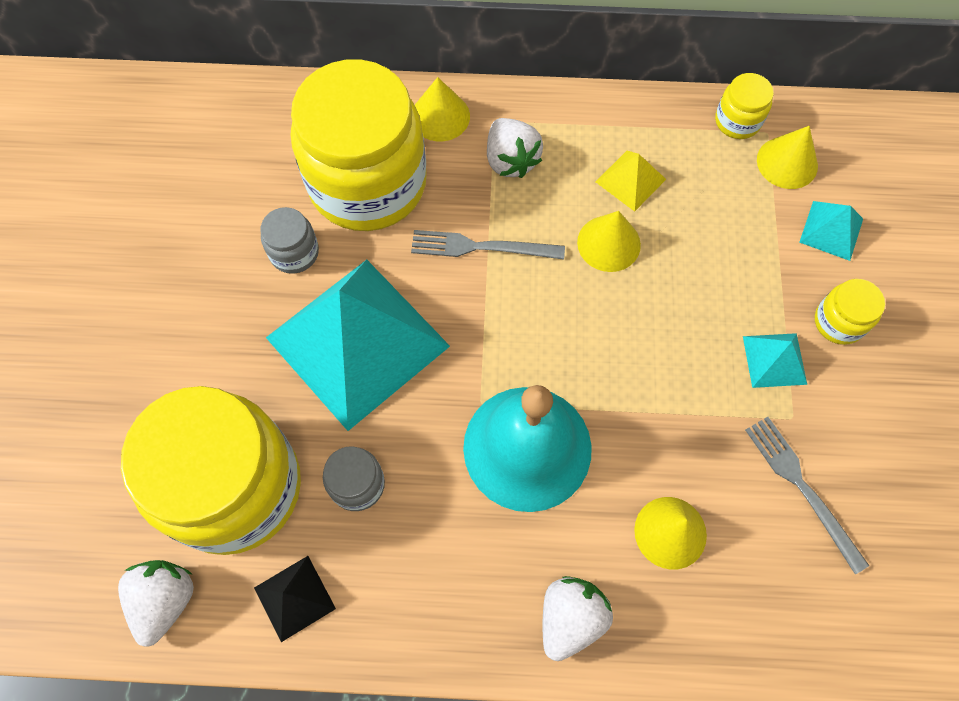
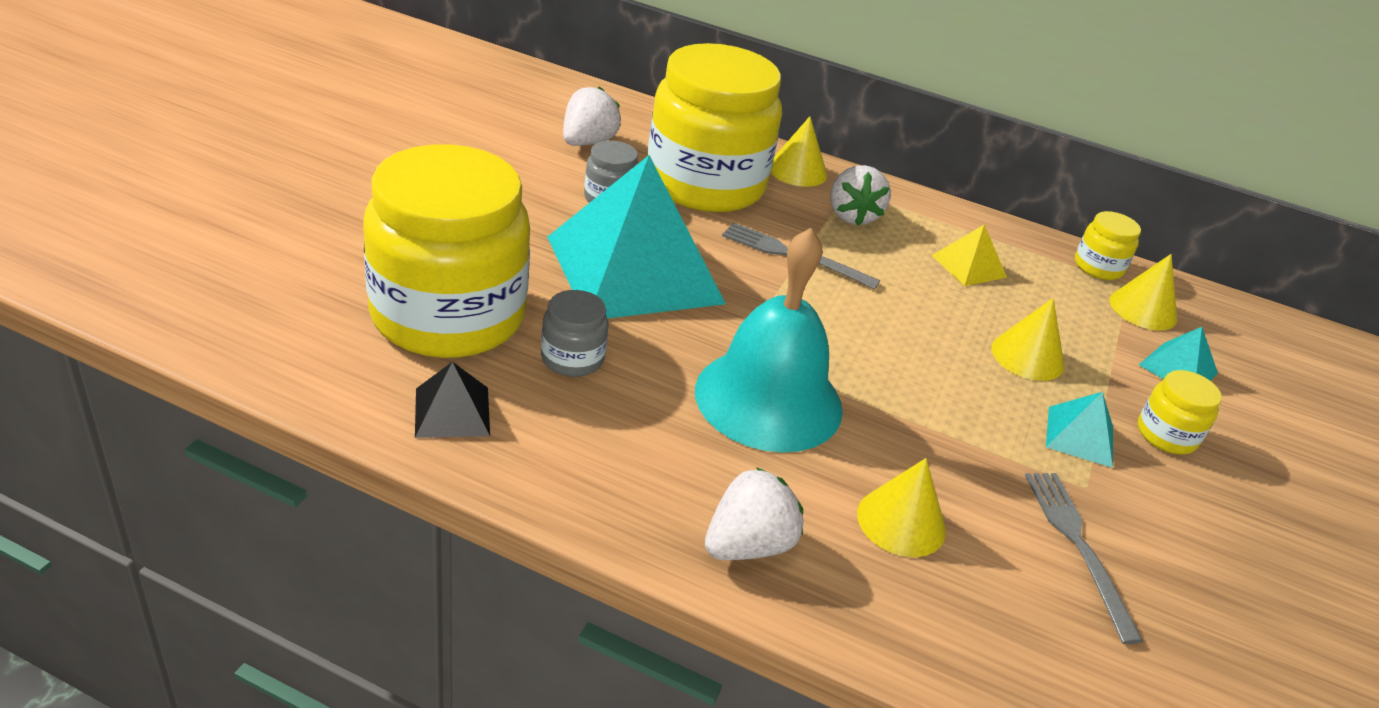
camera: 15 degrees right, 30 degrees down
(165, 600) = (320, 363): white strawberry -> white strawberry (587, 142)
(608, 243) = (927, 296): yellow cone -> yellow cone (1027, 356)

